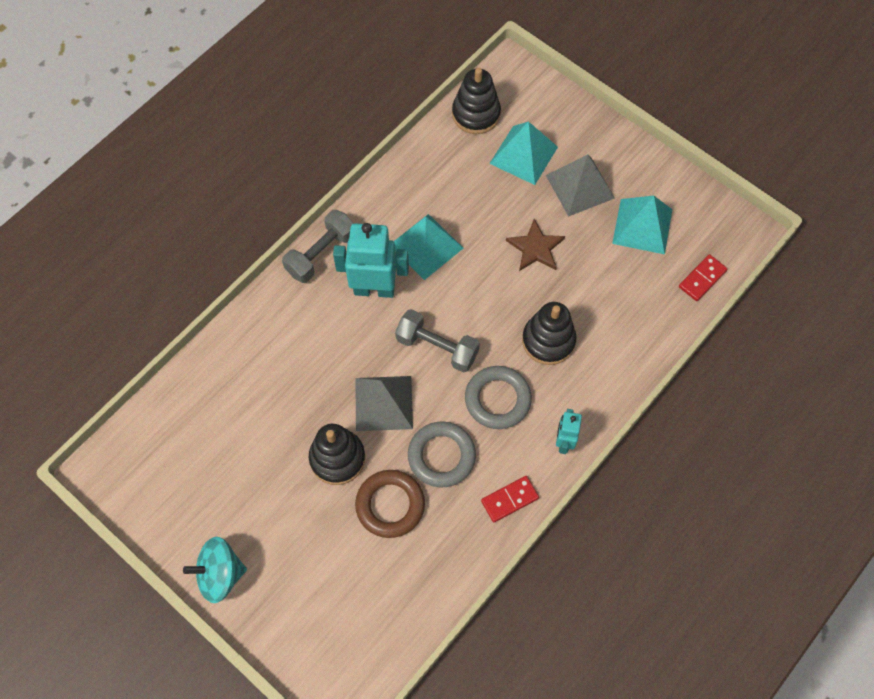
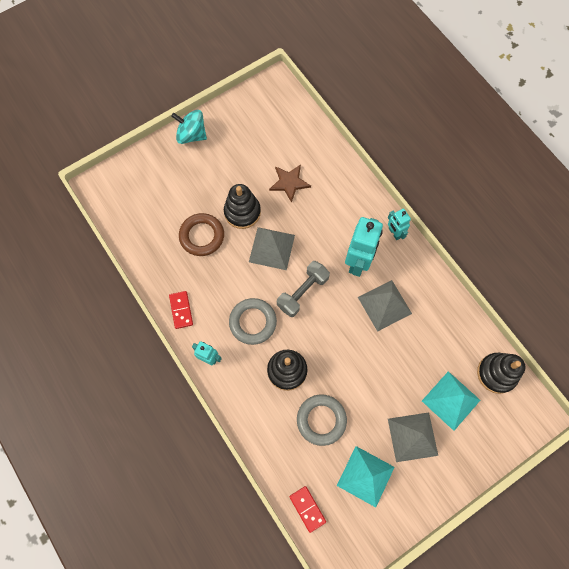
camera: 105 degrees right, 5 degrees up
(220, 574) = (191, 135): turquoise spinning top -> turquoise spinning top turned 75 degrees counterclockwise
(321, 254) = (394, 233): grey dumbbell -> turquoise robot
(426, 246) = (384, 305): turquoise pyramid -> grey pyramid
(441, 456) = (224, 275): grey ring -> grey ring (321, 420)
(535, 248) = (365, 384): brown star -> brown star (289, 183)

